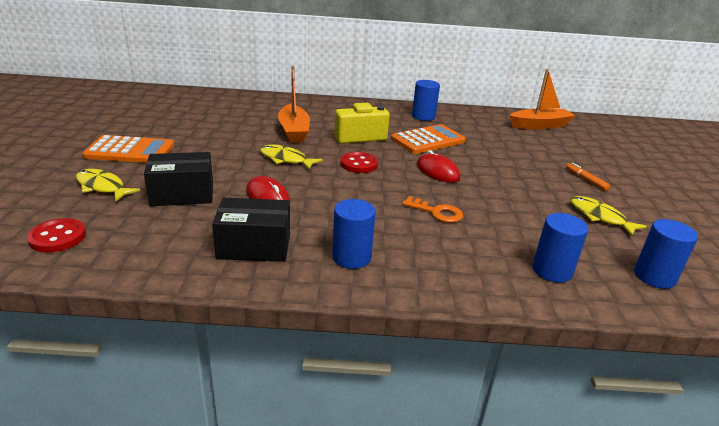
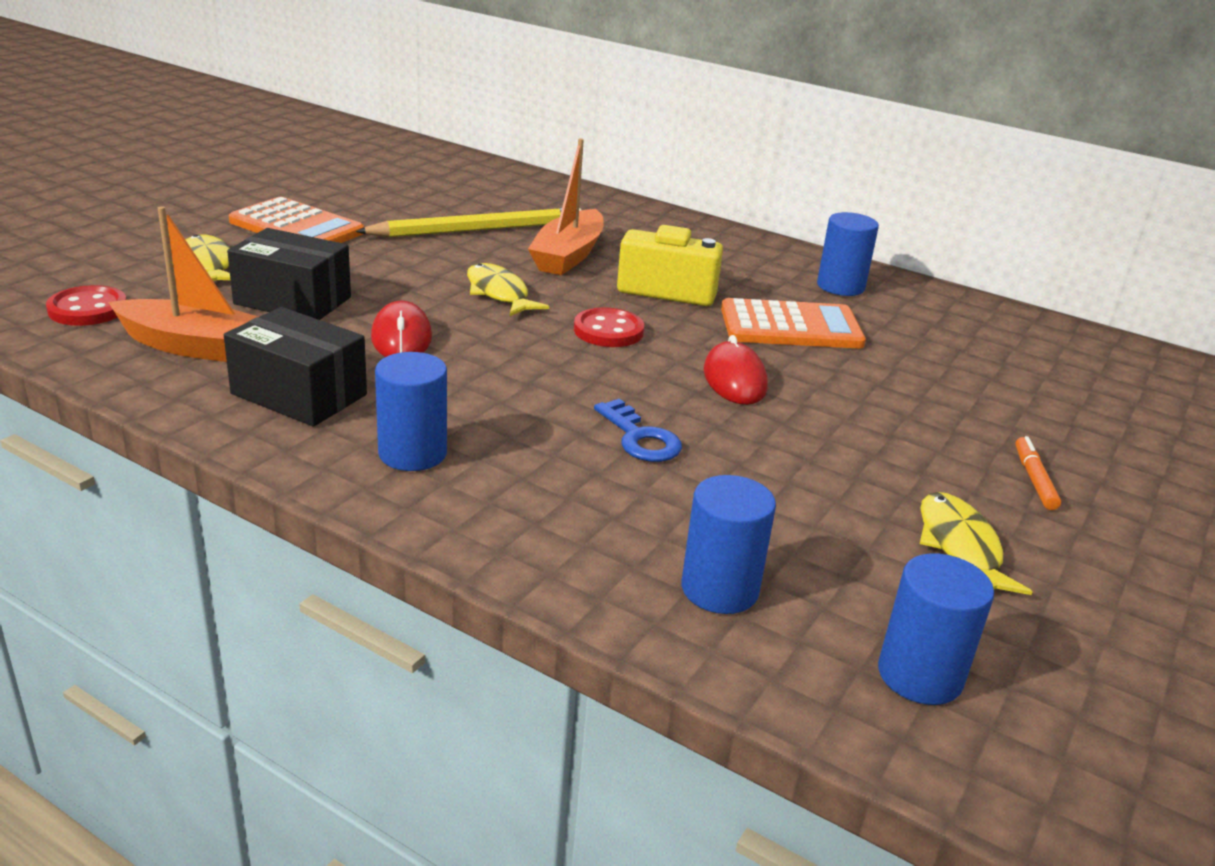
camera: 30 degrees right, 0 degrees up
(232, 128) = (477, 229): none -> yellow pencil
(437, 212) = (640, 438): orange key -> blue key
(539, 125) = (1081, 360): orange boat -> orange boat (197, 347)

